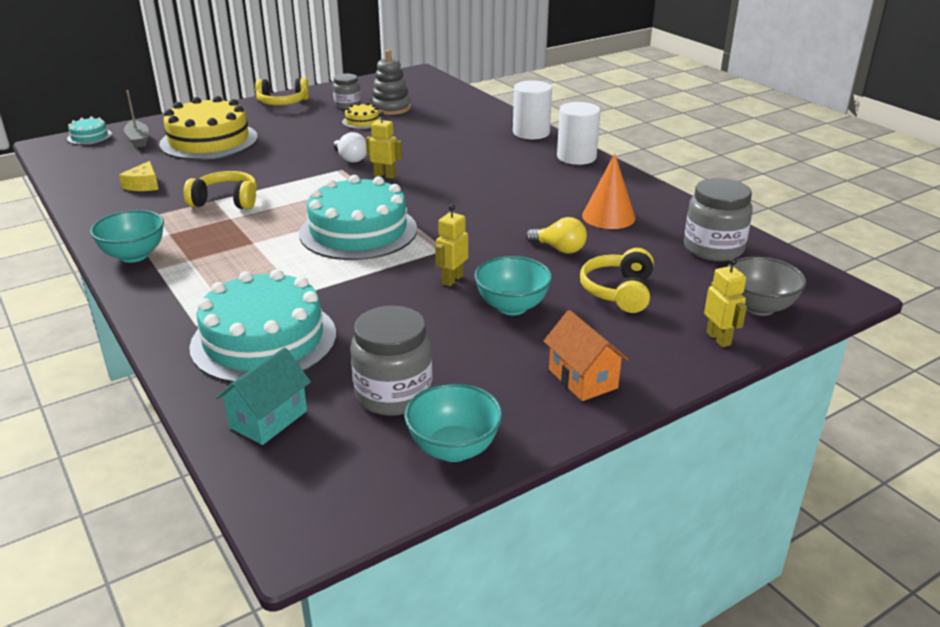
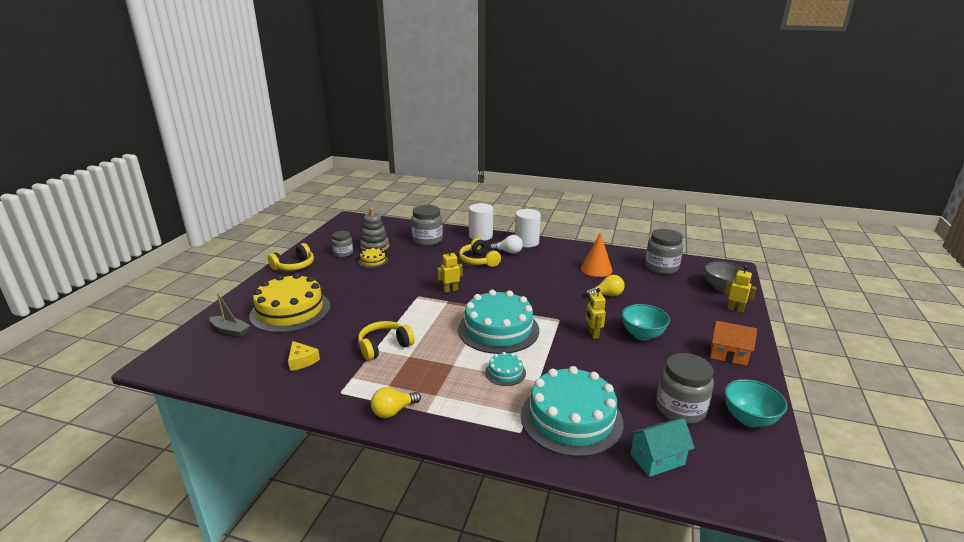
camera: 40 degrees left, 5 degrees down
(89, 136) = (180, 344): turquoise cake -> turquoise cake (505, 372)
(134, 255) = (393, 411): turquoise bowl -> yellow light bulb
(268, 419) = (657, 459): turquoise house -> turquoise house turned 75 degrees clockwise
(350, 159) = (411, 287): white light bulb -> white light bulb (508, 252)
(459, 118) = (427, 240): none -> grey jar
(619, 292) = (666, 305): yellow headphones -> yellow headphones (479, 261)

